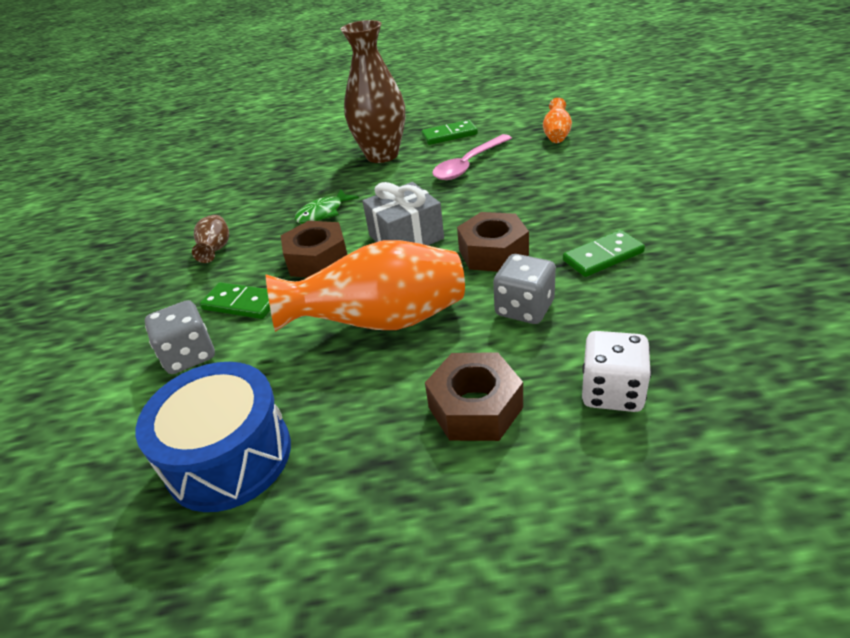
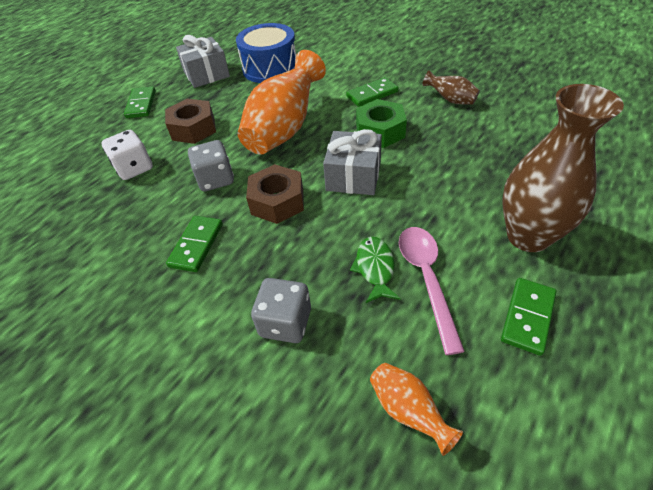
camera: 130 degrees right, 10 degrees up
(189, 355) = (349, 72): grey dice -> grey dice (285, 323)
(314, 545) = (206, 74): none -> grey gift
(317, 260) = (380, 131): brown nut -> green nut
(323, 213) = (445, 156): green fish -> green fish (375, 268)
(503, 557) = (141, 104): none -> green domino

